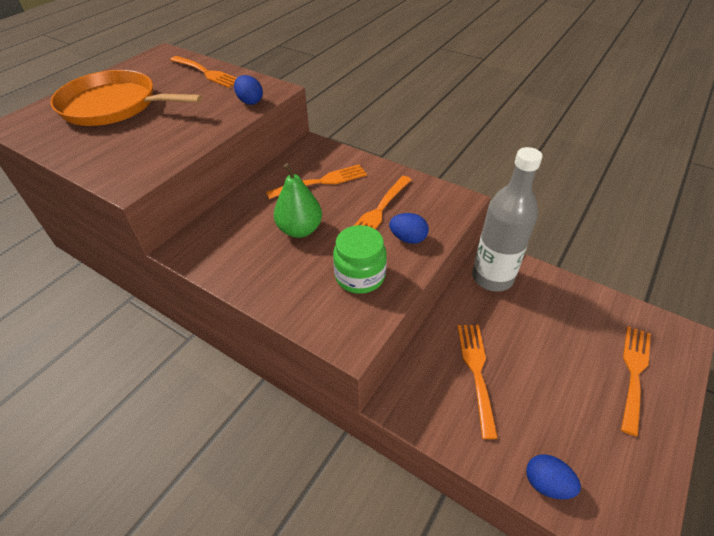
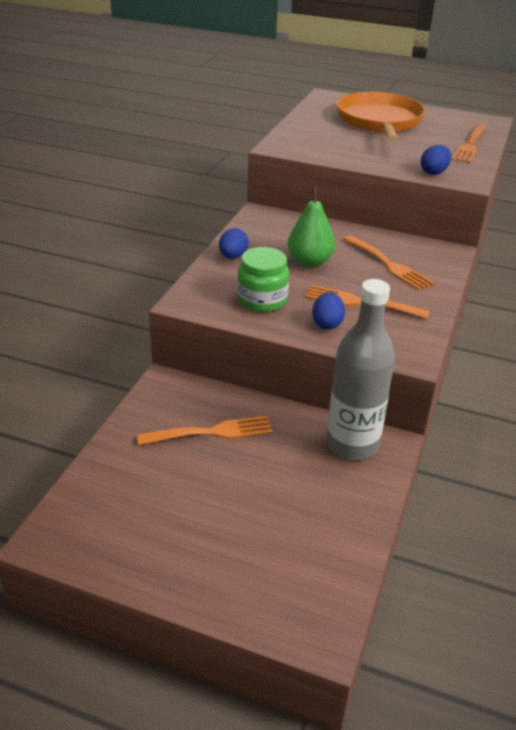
camera: 75 degrees right, 10 degrees down
(546, 483) = (98, 480): blue egg -> blue egg (233, 256)
(634, 373) = (242, 568): orange fork -> none

